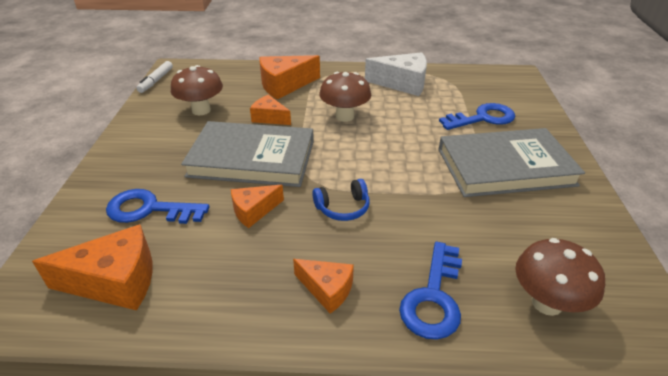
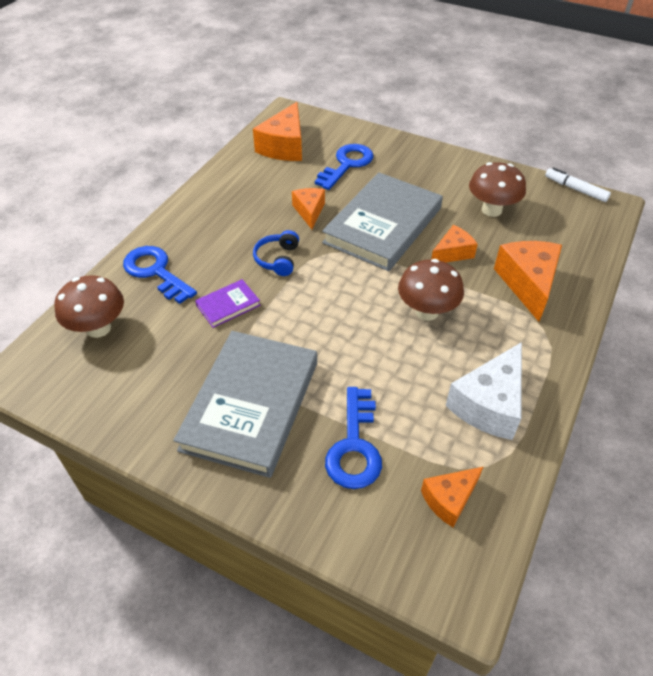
camera: 115 degrees right, 10 degrees up
(327, 289) = (205, 226): orange cheese -> orange cheese (449, 499)
(428, 217) = (228, 305): none -> purple book

